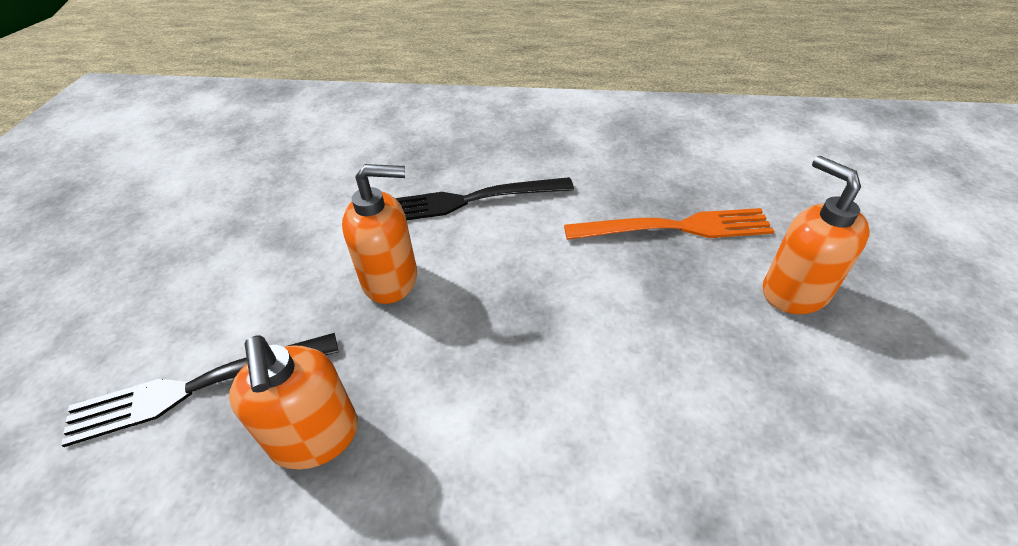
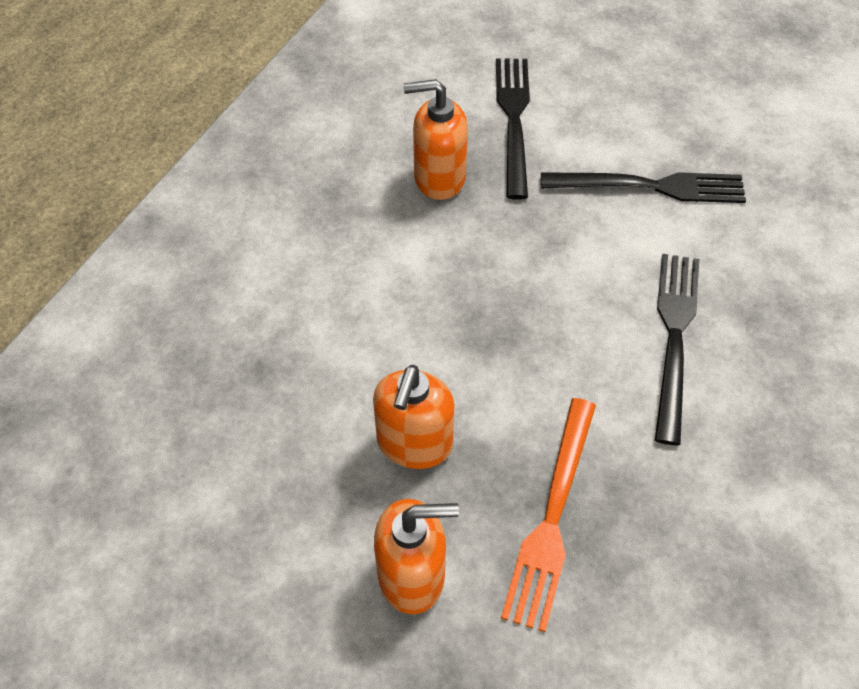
camera: 110 degrees right, 10 degrees up
(297, 246) = (651, 186): none -> black fork
(391, 279) = (577, 246): orange soap dispenser -> orange soap dispenser (414, 444)

